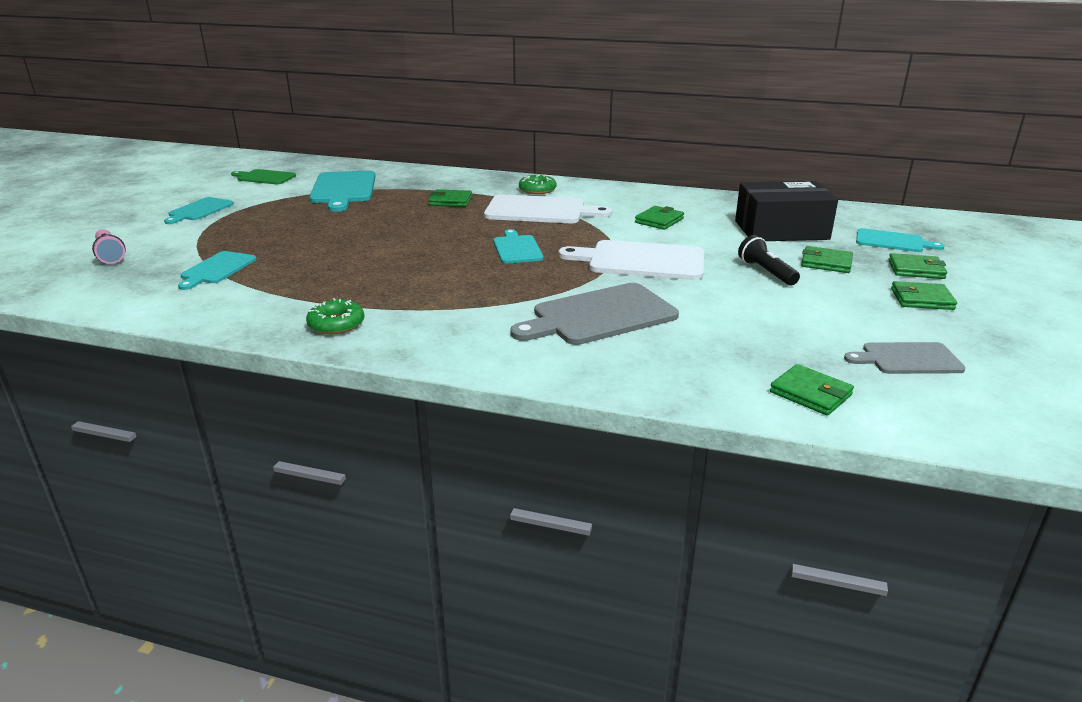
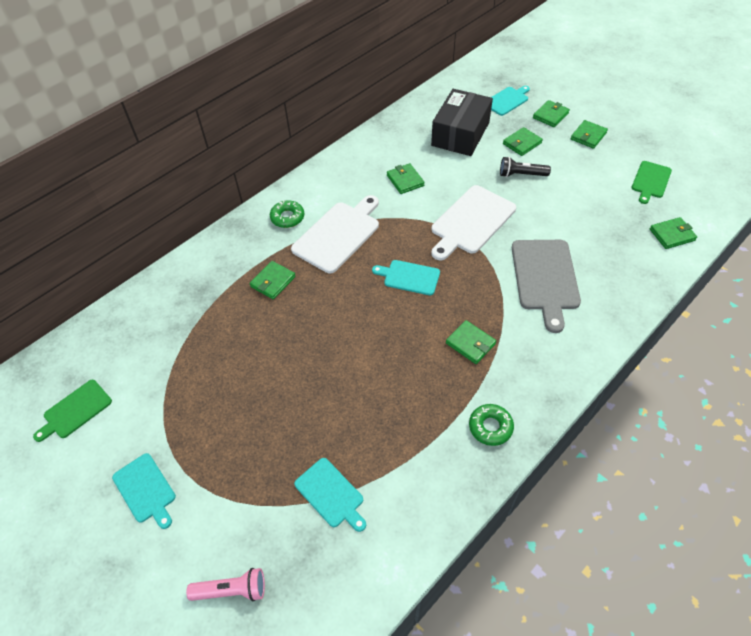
camera: 60 degrees left, 25 degrees up
(343, 189) = (176, 350): turquoise cutting board -> none
(450, 293) = (470, 343): none -> green wallet
(907, 359) = (650, 181): grey cutting board -> green cutting board

